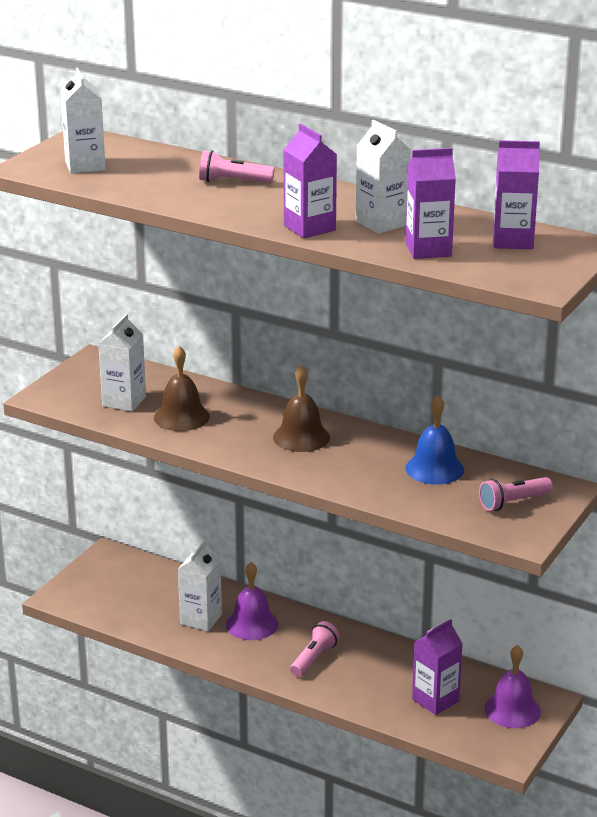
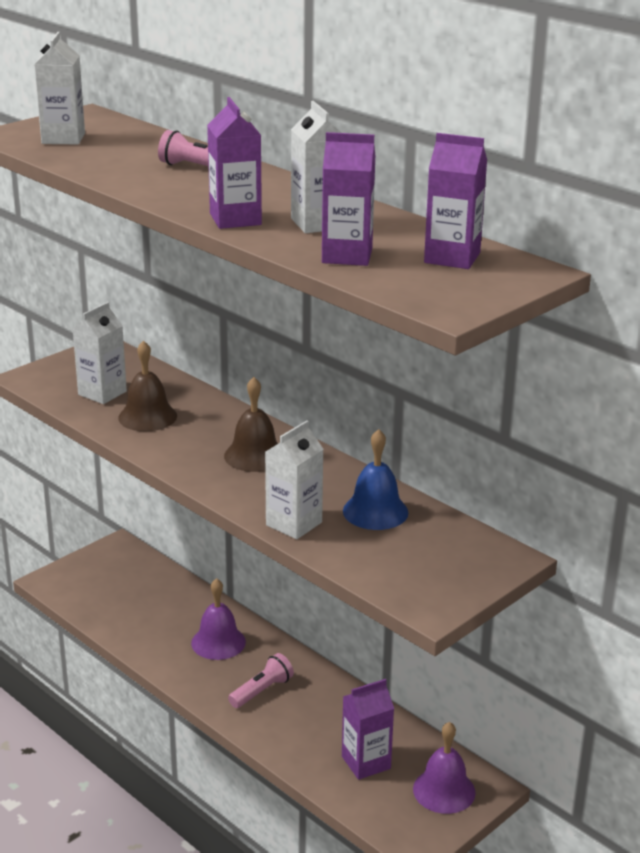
camera: 15 degrees right, 0 degrees up
(201, 619) = (171, 628): white carton -> white carton (294, 524)
(513, 503) = (441, 564): pink flashlight -> none

